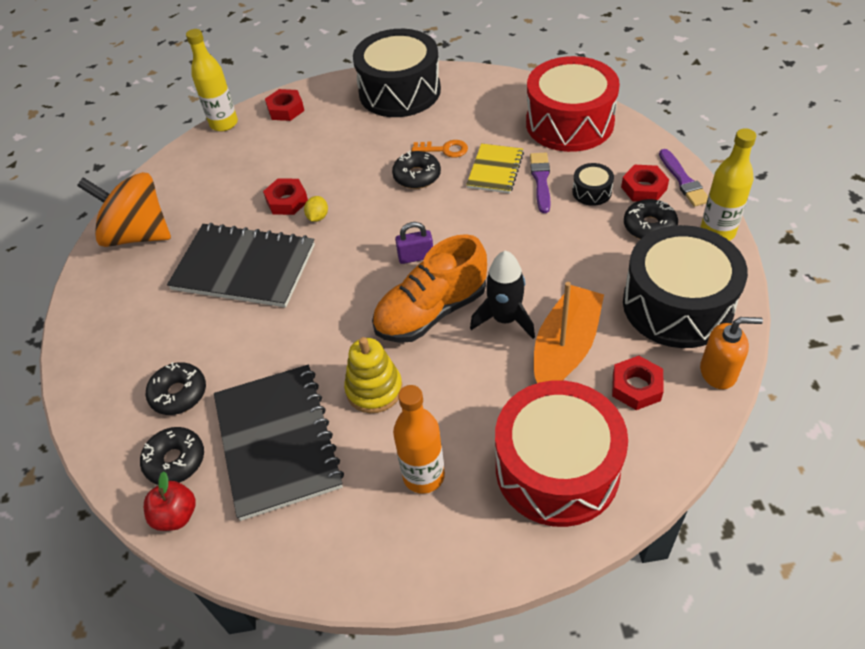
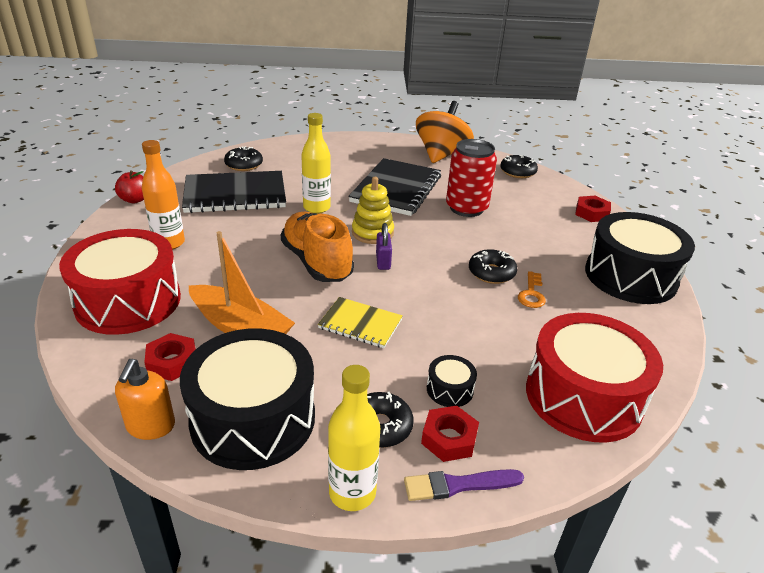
camera: 90 degrees right, 15 degrees down
(176, 515) = (206, 165): red apple -> red apple (135, 200)
(179, 394) = (293, 166): black donut -> black donut (517, 172)
(224, 124) = (569, 186): yellow bottle -> yellow bottle (316, 208)
(287, 201) = (466, 208): red nut -> red can
(318, 217) = (444, 220): yellow lemon -> none
(374, 389) = (254, 231): yellow stacking toy -> yellow stacking toy (372, 233)
(495, 170) = (496, 322): yellow notebook -> yellow notebook (360, 324)
(505, 319) = (290, 298): black rocket -> none
(541, 180) = (475, 352): purple brush -> none

